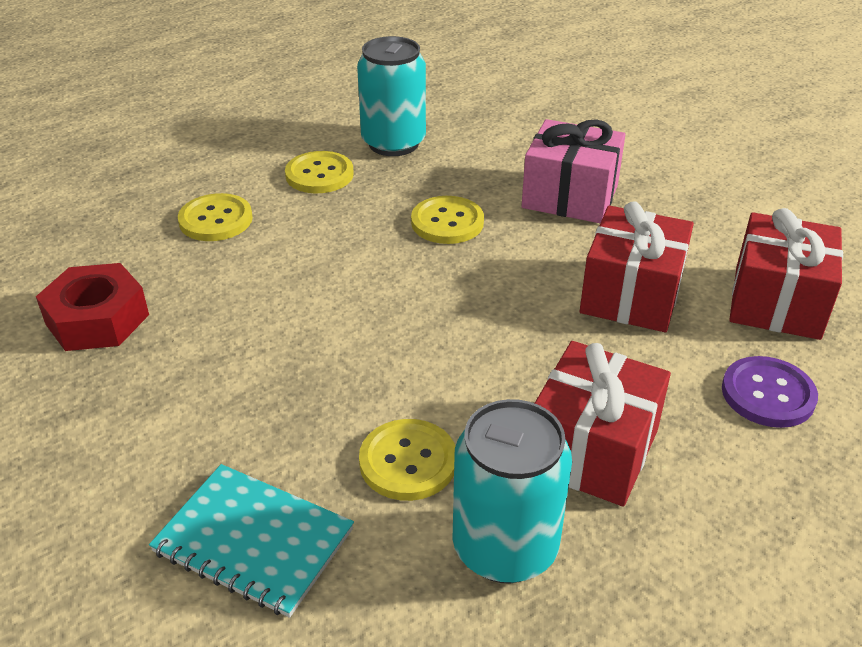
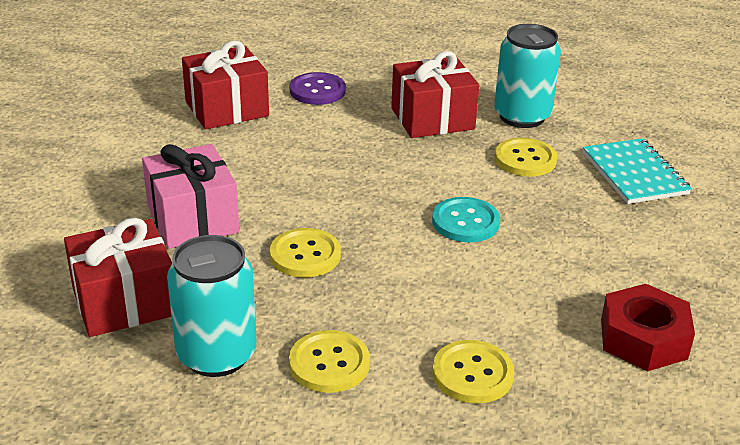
camera: 135 degrees left, 5 degrees down
(367, 332) = (465, 222): none -> turquoise button
(631, 295) = (287, 152): red gift -> red gift (124, 302)

